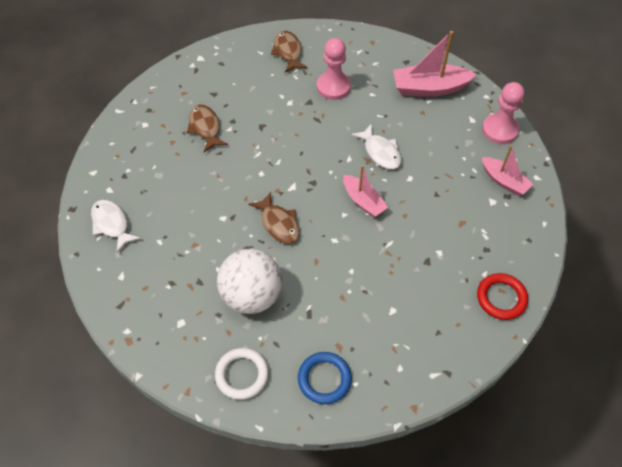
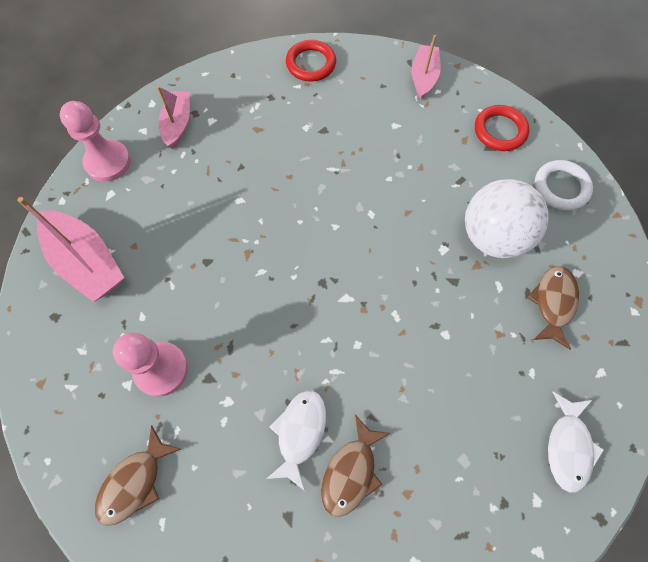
camera: 130 degrees left, 10 degrees up
(278, 223) = (400, 275): brown fish -> brown fish (553, 303)
(324, 379) = (500, 131): blue ring -> red ring
(363, 201) = (304, 220): pink boat -> pink boat (423, 77)
(380, 152) = (226, 248): white fish -> white fish (300, 433)

